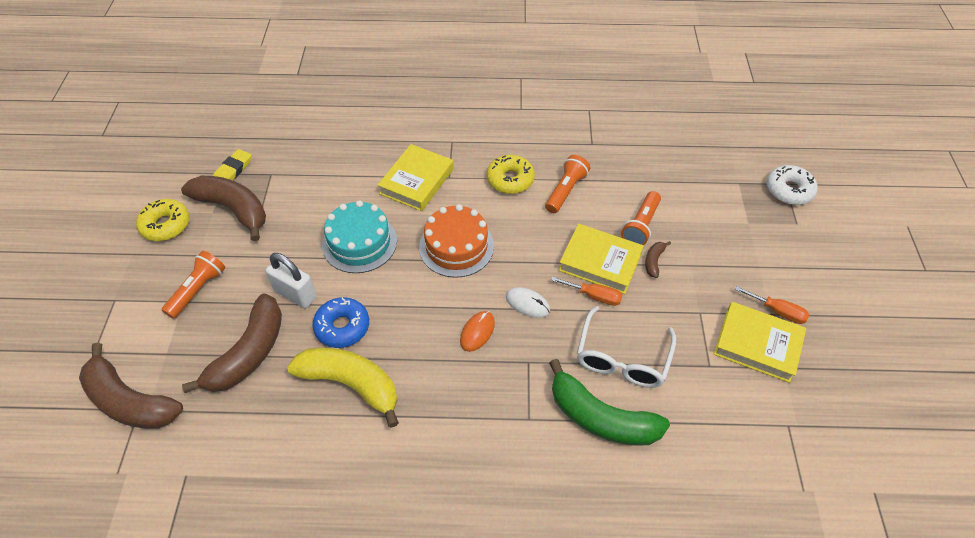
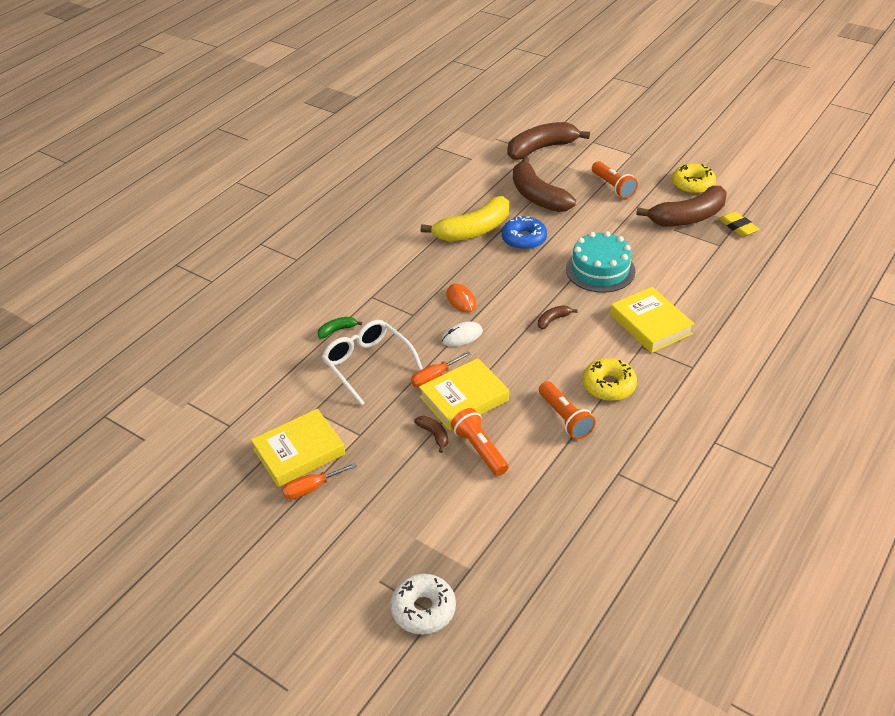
camera: 125 degrees right, 10 degrees down
(295, 294) = (573, 226): white padlock -> none
(456, 246) = (553, 320): orange cake -> brown banana
(601, 418) = (337, 330): green banana -> green banana, size x0.43

